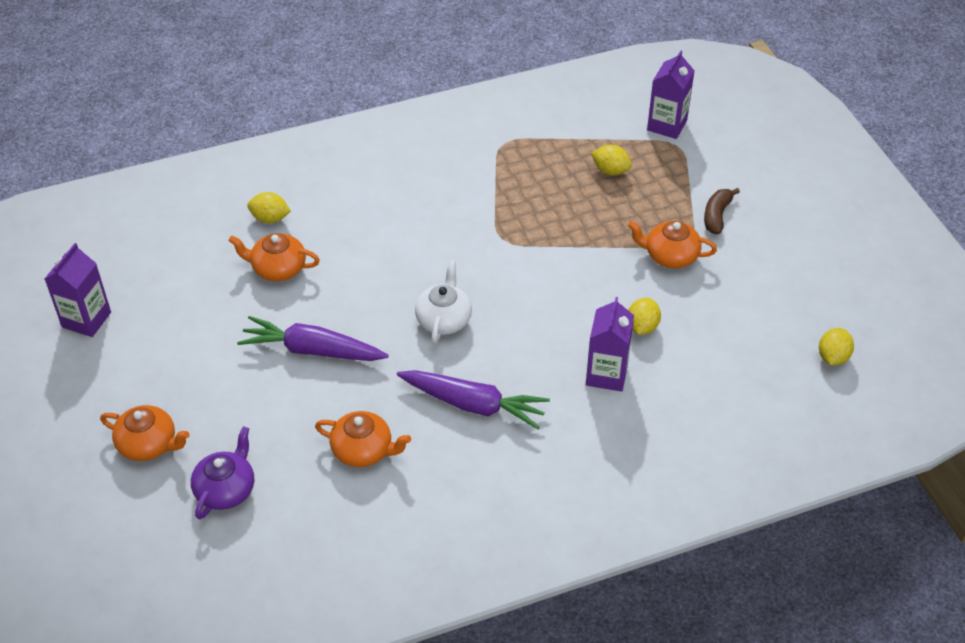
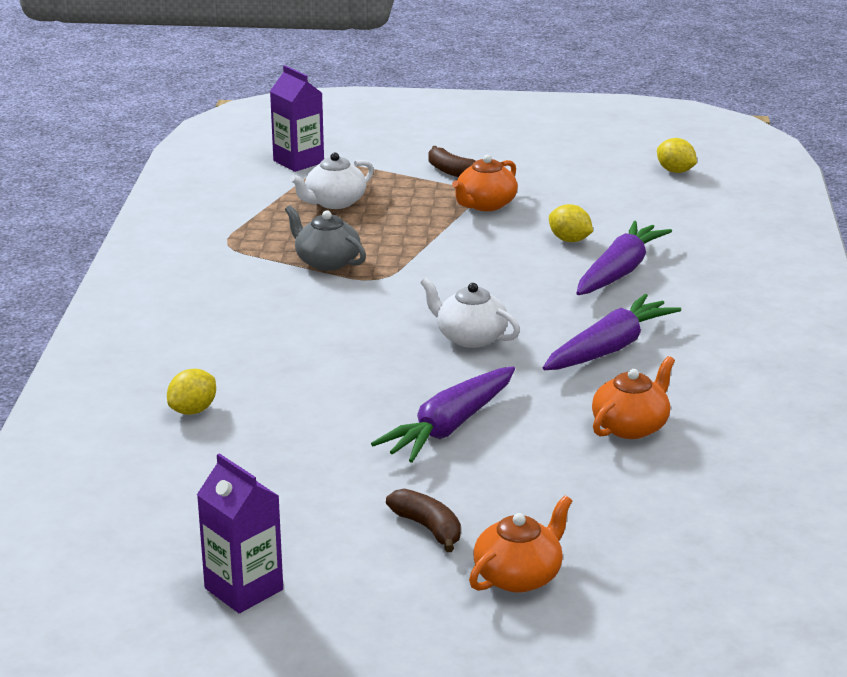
camera: 65 degrees left, 20 degrees down
(184, 381) = (428, 528): none -> brown banana
(226, 489) = (632, 530): purple teapot -> none
(278, 268) = (288, 422): orange teapot -> none
(511, 203) = (326, 262): none -> grey teapot
(606, 374) = (619, 271): purple carton -> purple carrot
(610, 171) = (334, 202): yellow lemon -> white teapot

